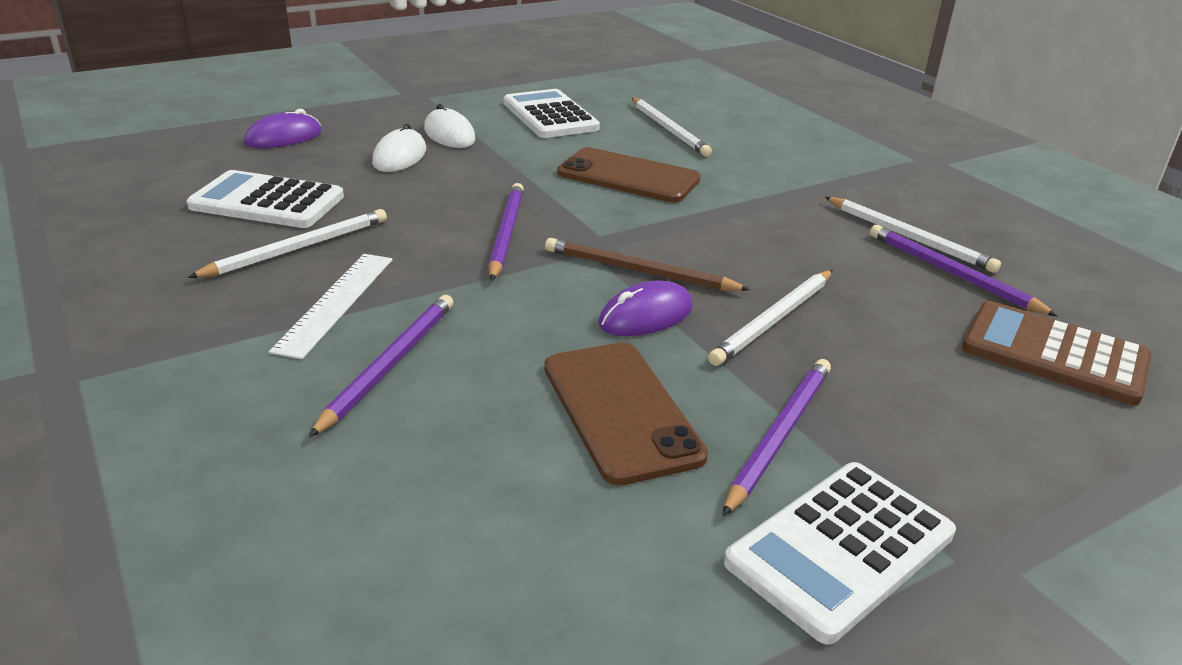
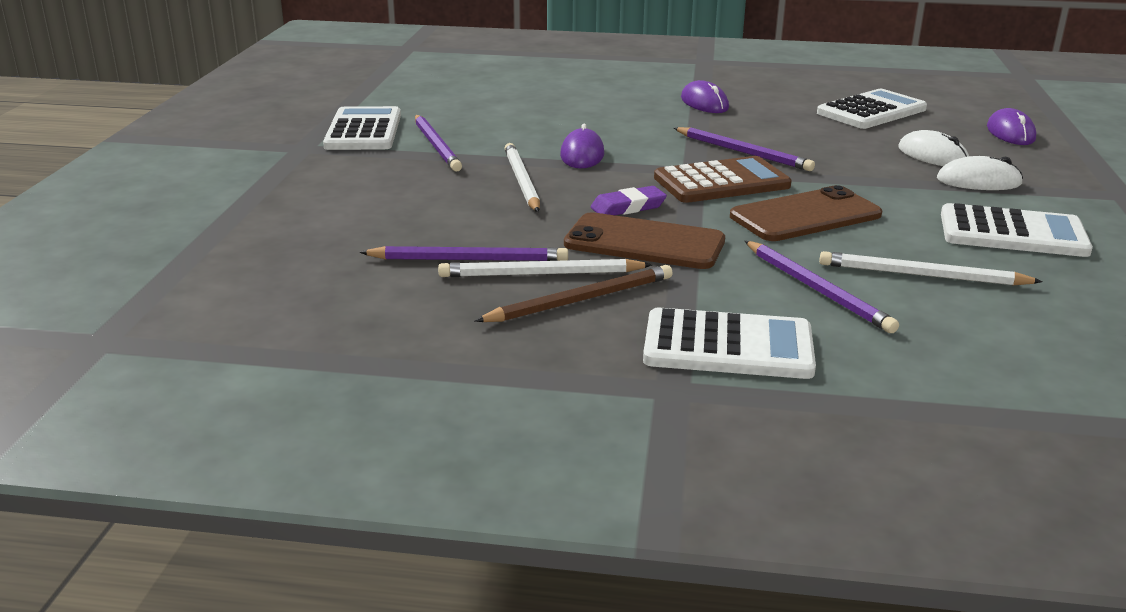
camera: 130 degrees right, 5 degrees down
(298, 248) = (786, 107): white pencil -> none
(336, 303) = (704, 103): white ruler -> purple mouse
(389, 364) = (625, 101): purple pencil -> purple pencil (817, 289)
(620, 411) = (512, 126): brown phone -> brown phone (644, 243)
(639, 271) = (636, 169): brown pencil -> brown pencil (581, 300)
(735, 245) = (628, 207): none -> purple eraser
(863, 159) = (728, 346): none -> white calculator
(1054, 354) = (343, 237): brown calculator -> brown calculator (721, 182)

